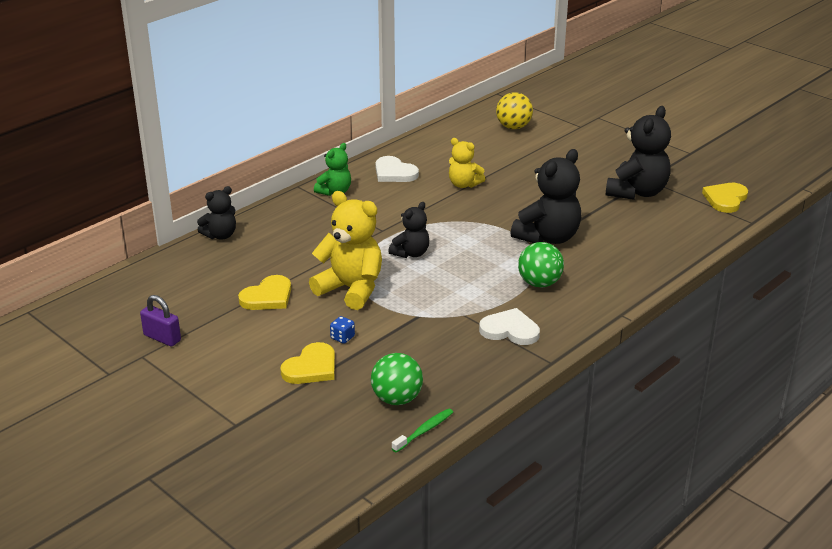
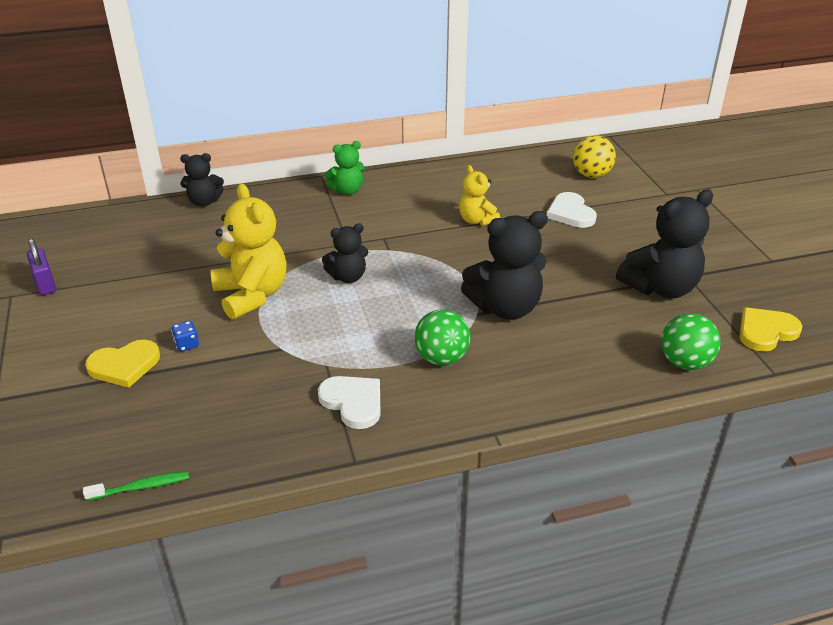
camera: 30 degrees right, 5 degrees up
(268, 297) = (173, 276): yellow heart -> none
(394, 173) = (422, 188): white heart -> white heart (570, 213)
(397, 399) = (158, 436): green ball -> green ball (685, 362)

